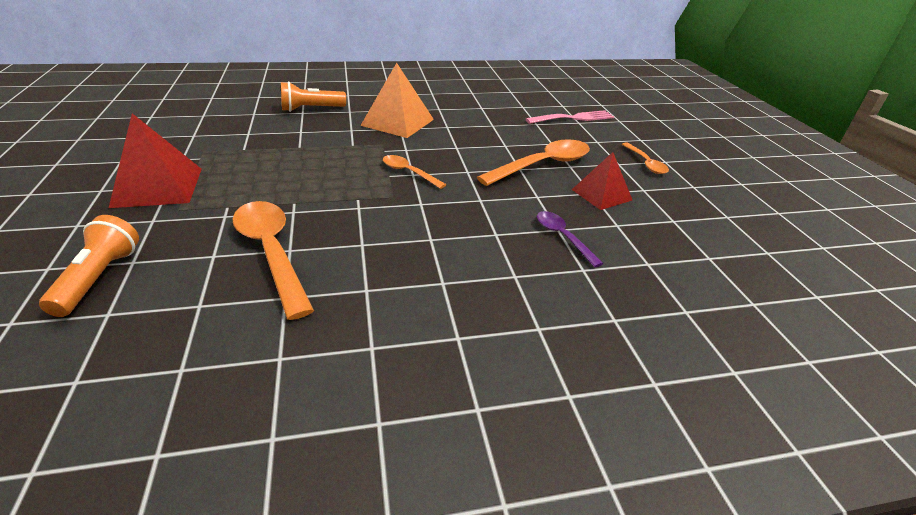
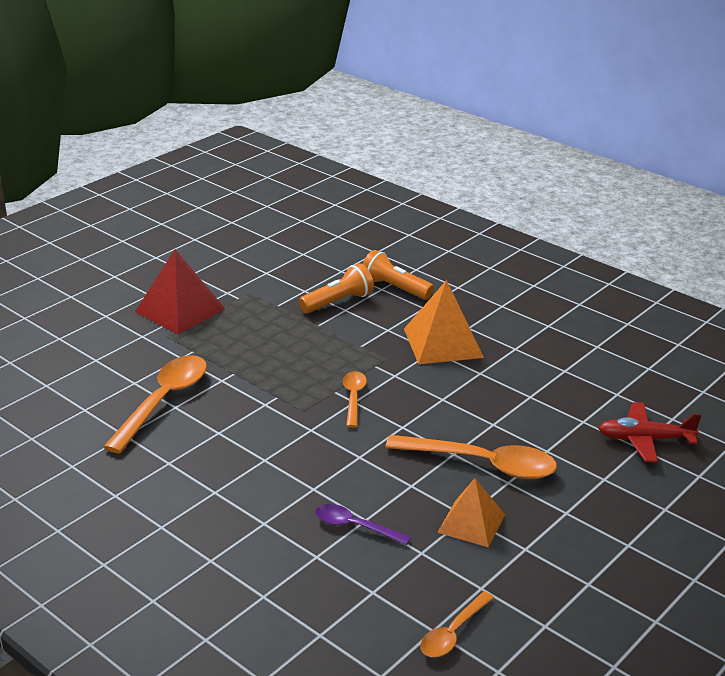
camera: 55 degrees right, 5 degrees down
(99, 278) = (70, 360): orange flashlight -> orange flashlight (338, 302)
(562, 237) = (355, 526): purple spoon -> purple spoon turned 90 degrees counterclockwise
(573, 118) = (644, 439): pink fork -> red plane
(601, 194) = (471, 523): red pyramid -> orange pyramid
(645, 163) = (597, 531): orange spoon -> orange spoon (453, 633)

